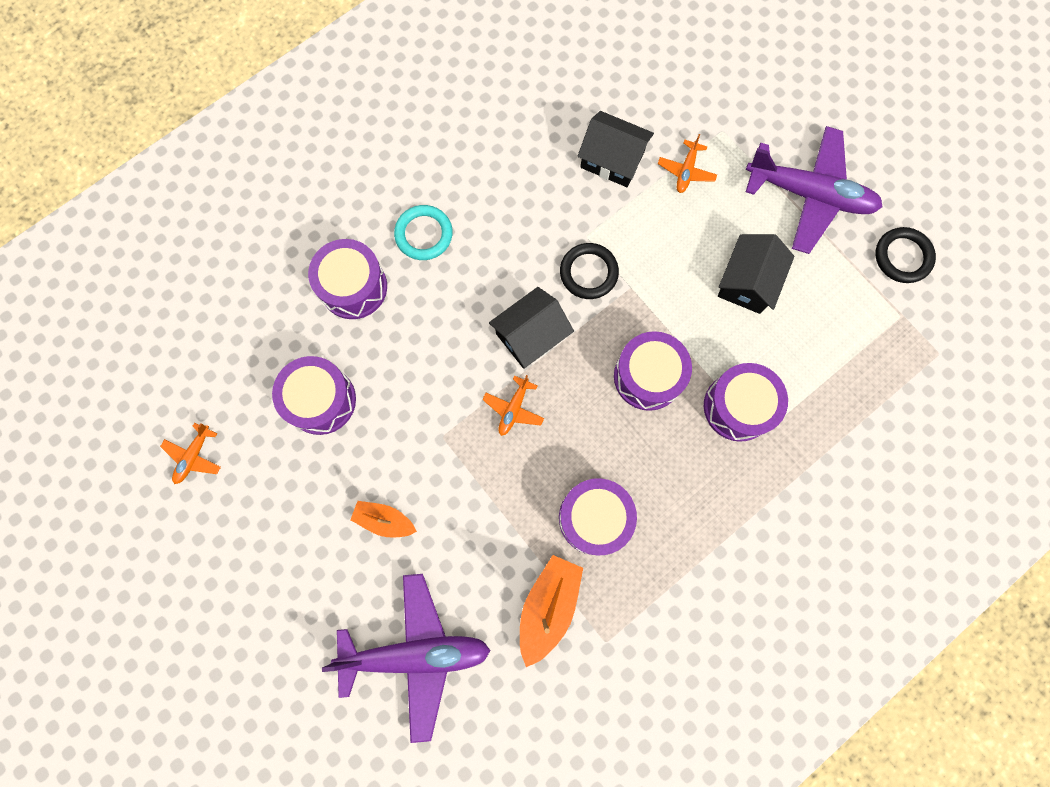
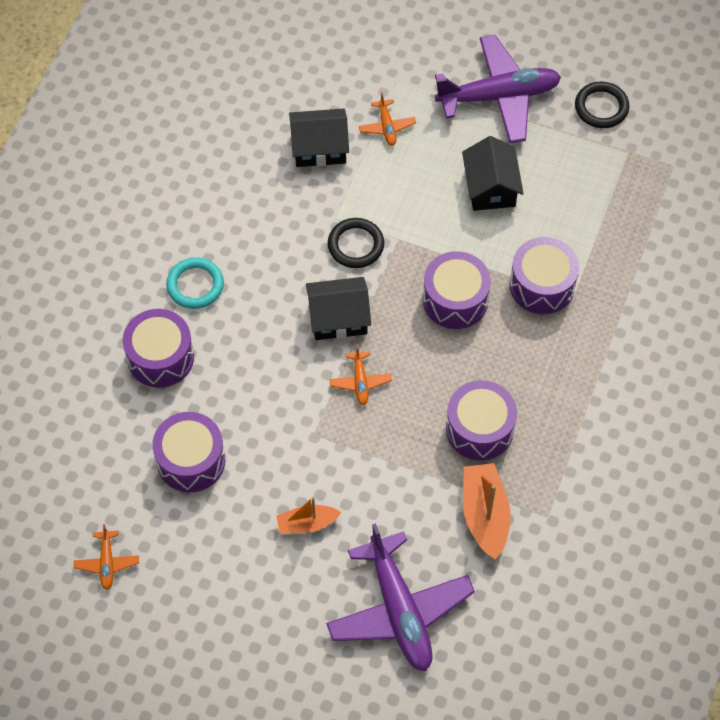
camera: 30 degrees left, 15 degrees down
(416, 654) = (399, 610): purple plane -> purple plane turned 105 degrees clockwise
(531, 335) = (338, 318): black house -> black house turned 60 degrees clockwise

